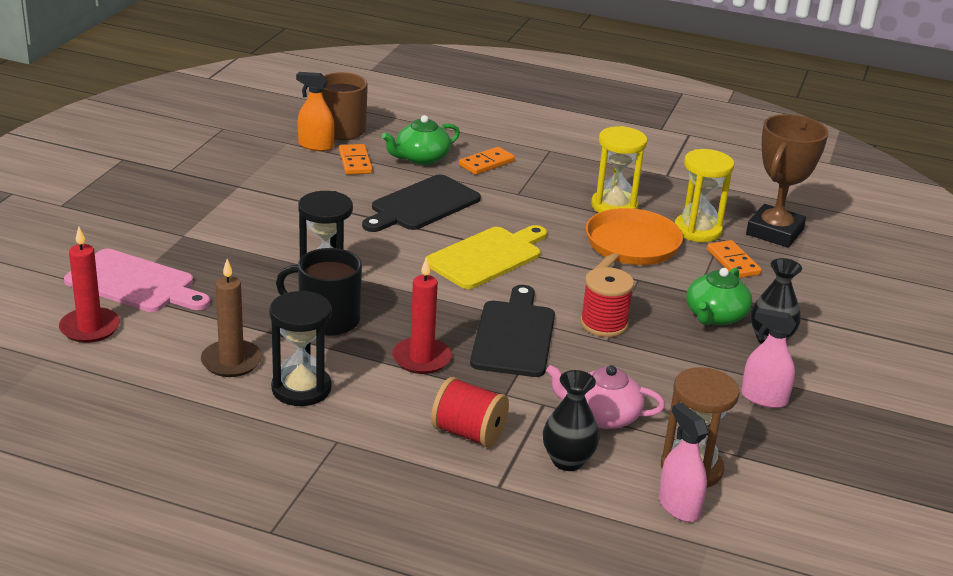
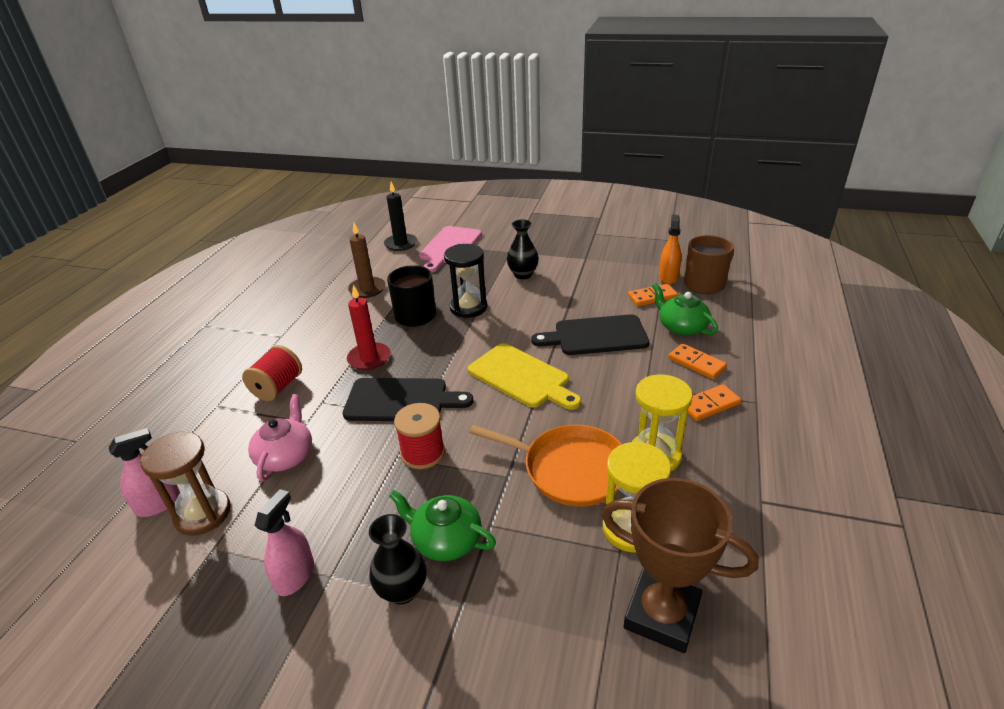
camera: 90 degrees right, 5 degrees up
(90, 328) = (401, 244): red candle -> black candle
(301, 389) = (337, 316): black hourglass -> none
(422, 205) = (596, 336): black cutting board -> black cutting board turned 45 degrees counterclockwise
(567, 461) = (233, 438): black vase -> black vase (523, 274)
(733, 262) = (566, 562): orange domino -> orange domino (709, 405)

